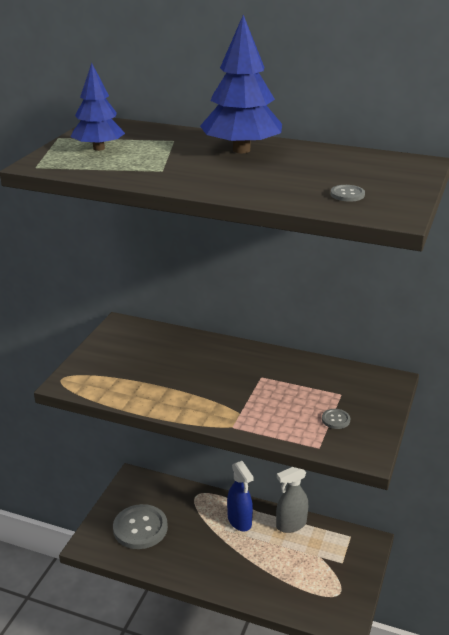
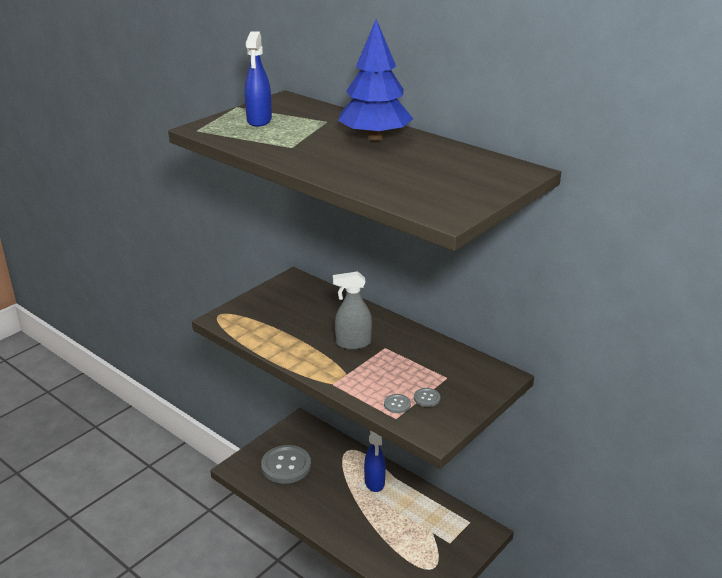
camera: 20 degrees right, 0 degrees up
(98, 148) = (259, 120): blue tree -> blue spray bottle
(291, 525) = (419, 497): grey spray bottle -> grey spray bottle (353, 343)
(347, 194) = (425, 190): grey button -> grey button (397, 404)

